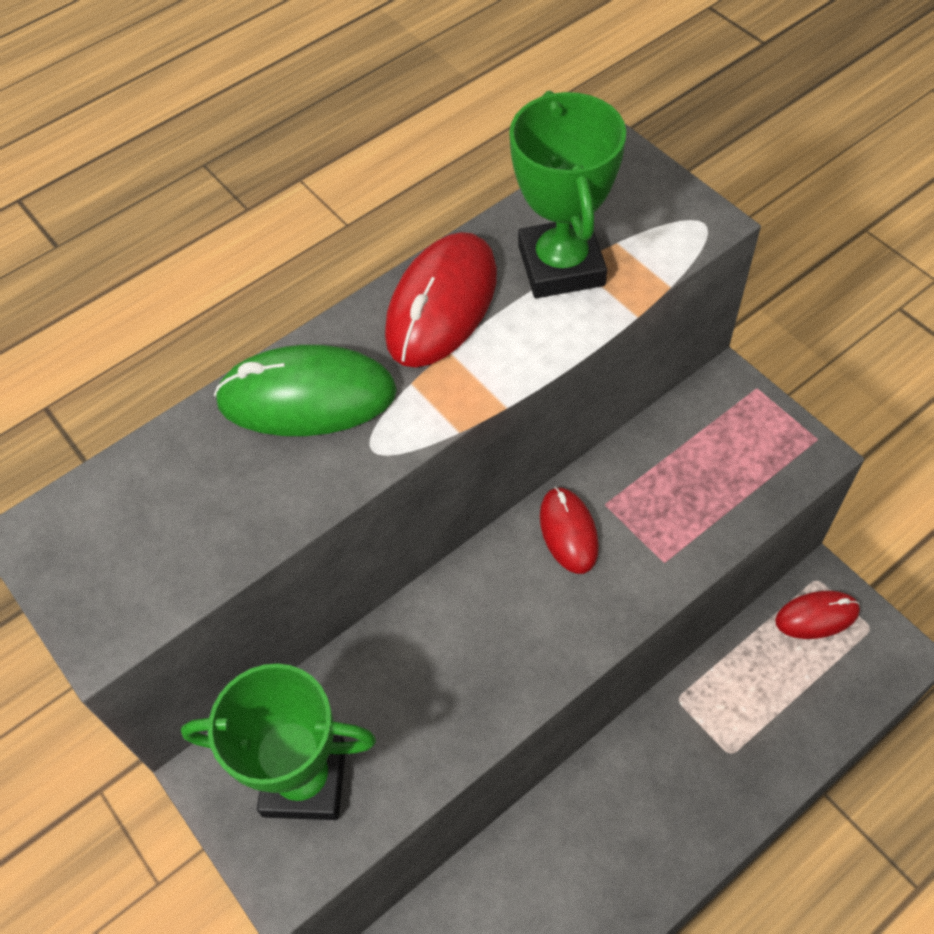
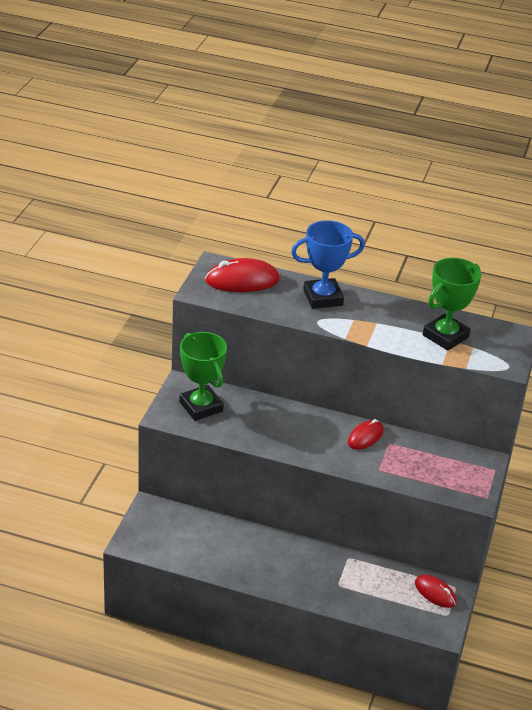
camera: 50 degrees right, 20 degrees down
(307, 397) = (323, 298): green mouse -> blue trophy
(442, 304) = (395, 313): red mouse -> red mouse (242, 280)

